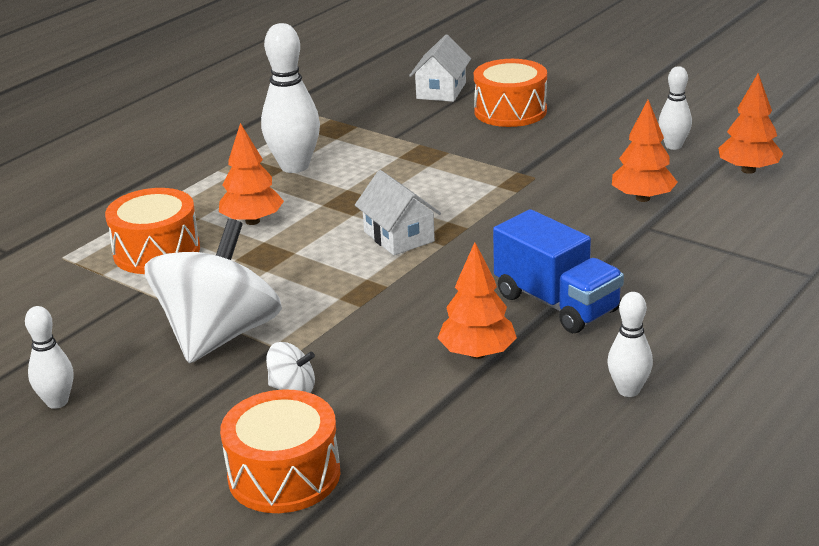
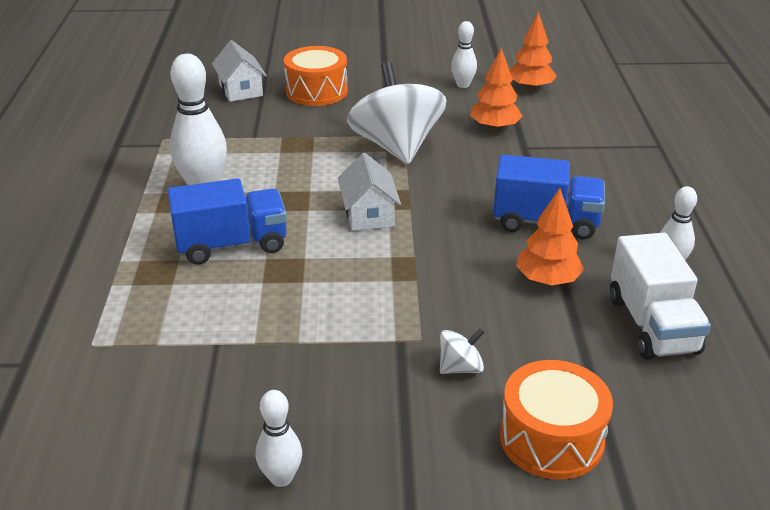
camera: 40 degrees left, 5 degrees up
(157, 251) = (181, 303): orange drum -> none
(220, 335) = (341, 351): white spinning top -> white spinning top (396, 147)
(252, 221) = (232, 245): orange tree -> blue truck
(399, 236) = (369, 214): white house -> white house turned 60 degrees clockwise
(518, 433) = (652, 325): none -> white truck

